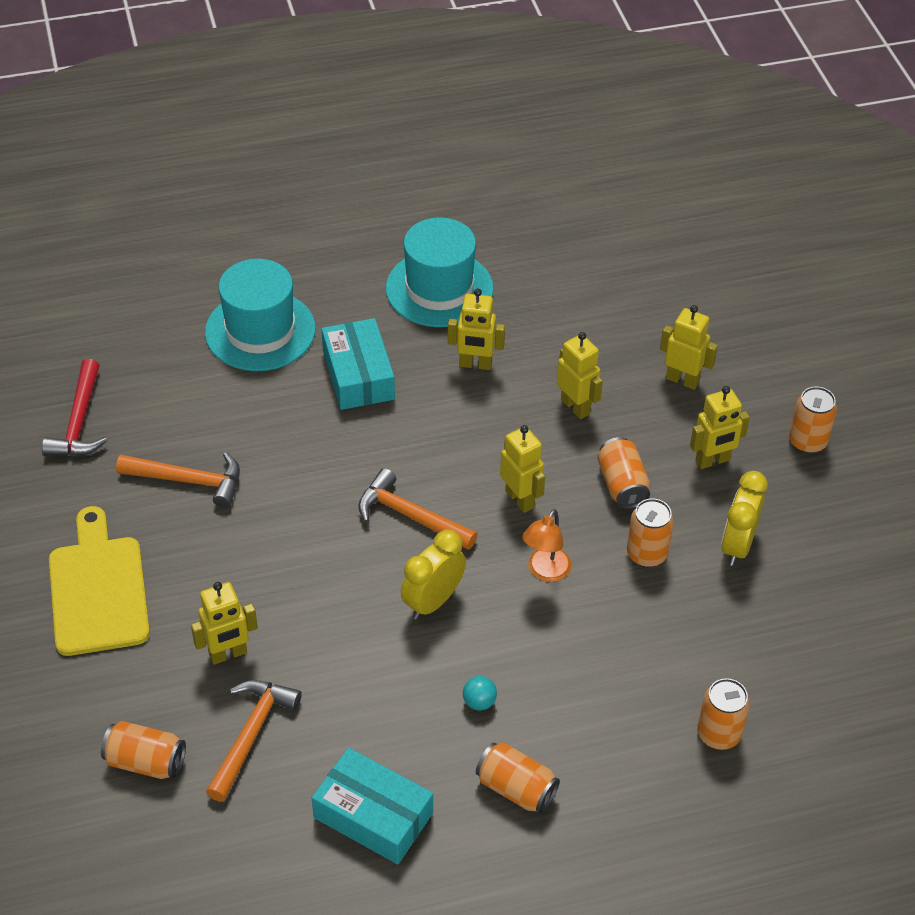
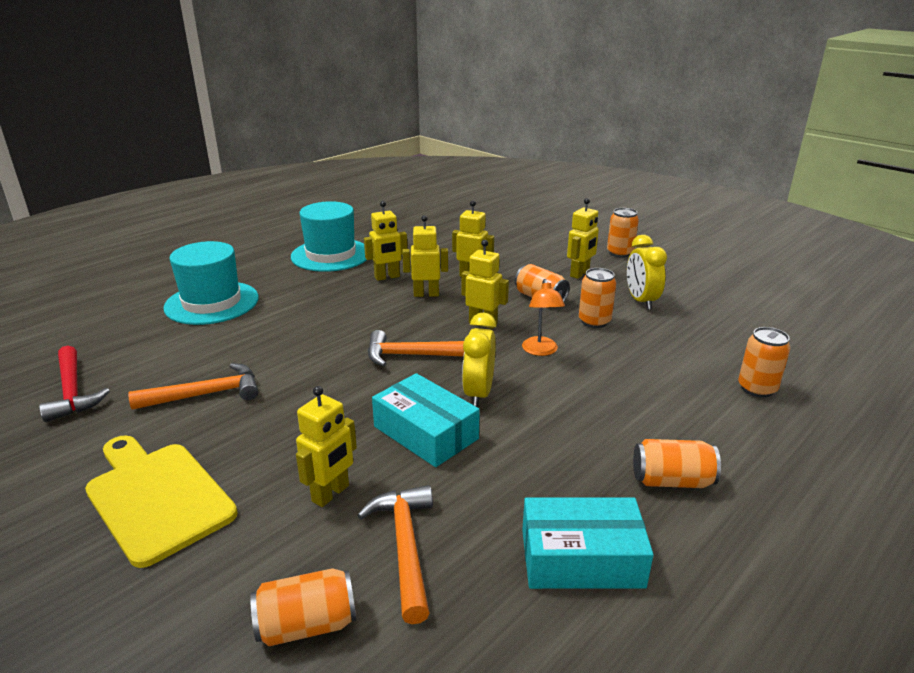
camera: 30 degrees left, 20 degrees down
(358, 375) = (307, 302): turquoise box -> turquoise box (425, 432)
(479, 702) = (579, 438): turquoise ball -> none
(682, 380) = (522, 250): yellow robot -> yellow robot (426, 294)

